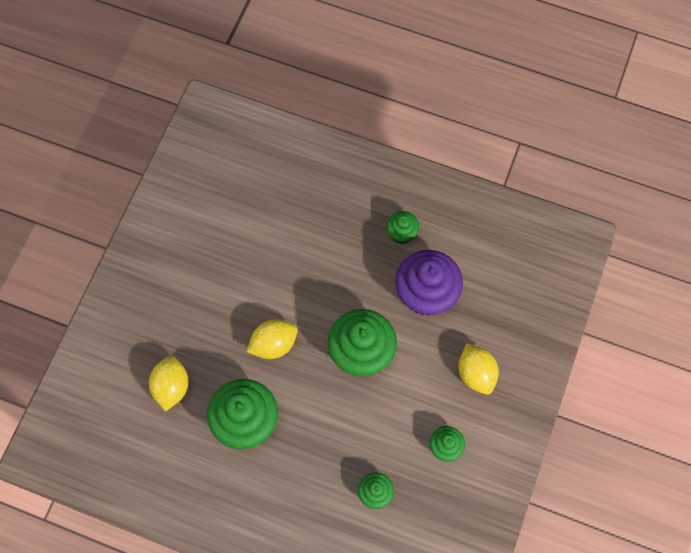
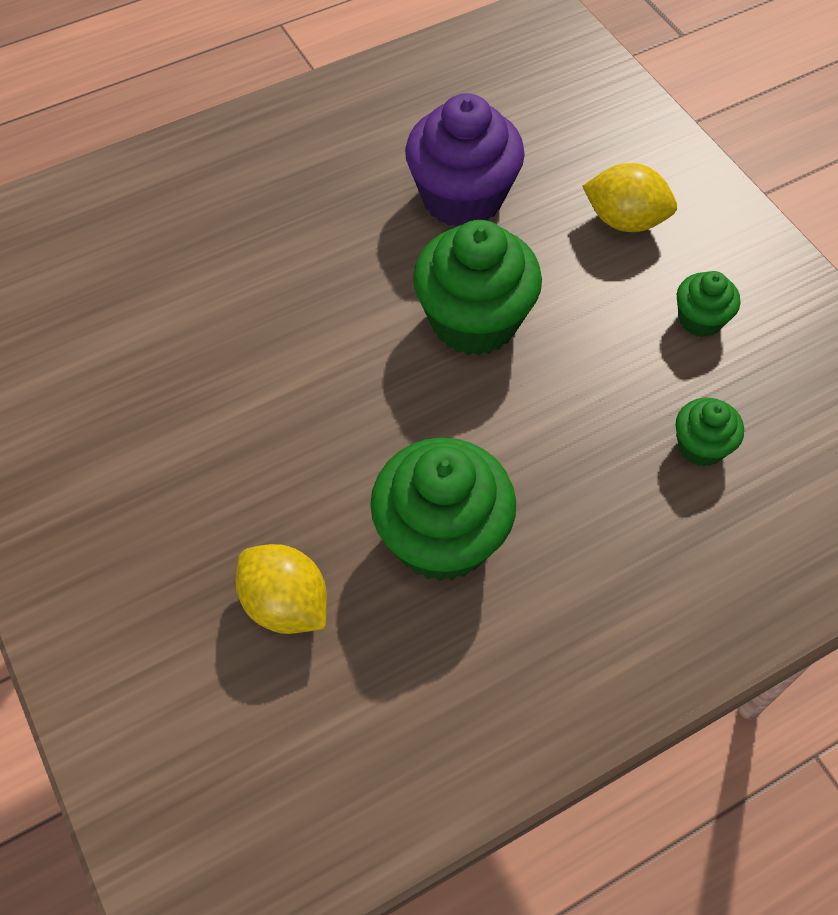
camera: 50 degrees left, 10 degrees down
(273, 344) = (357, 416): yellow lemon -> none
(401, 233) = (351, 167): green cupcake -> none

